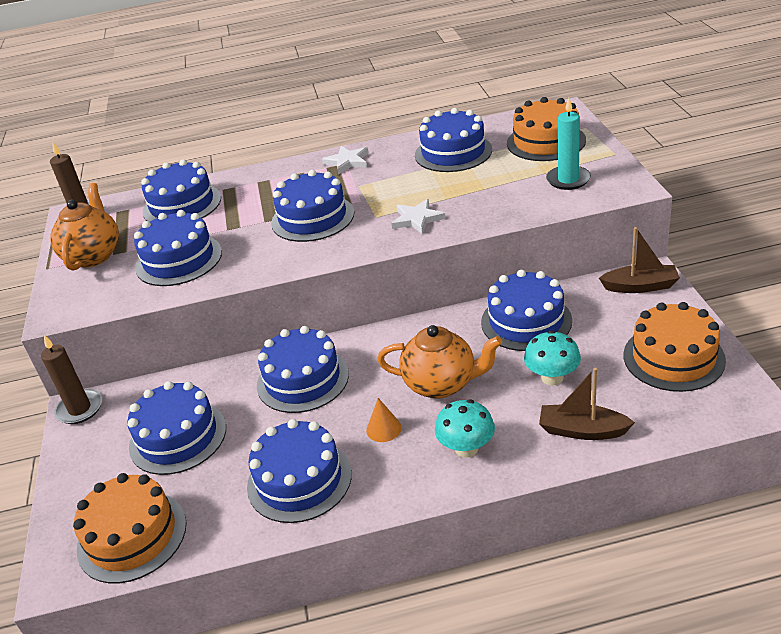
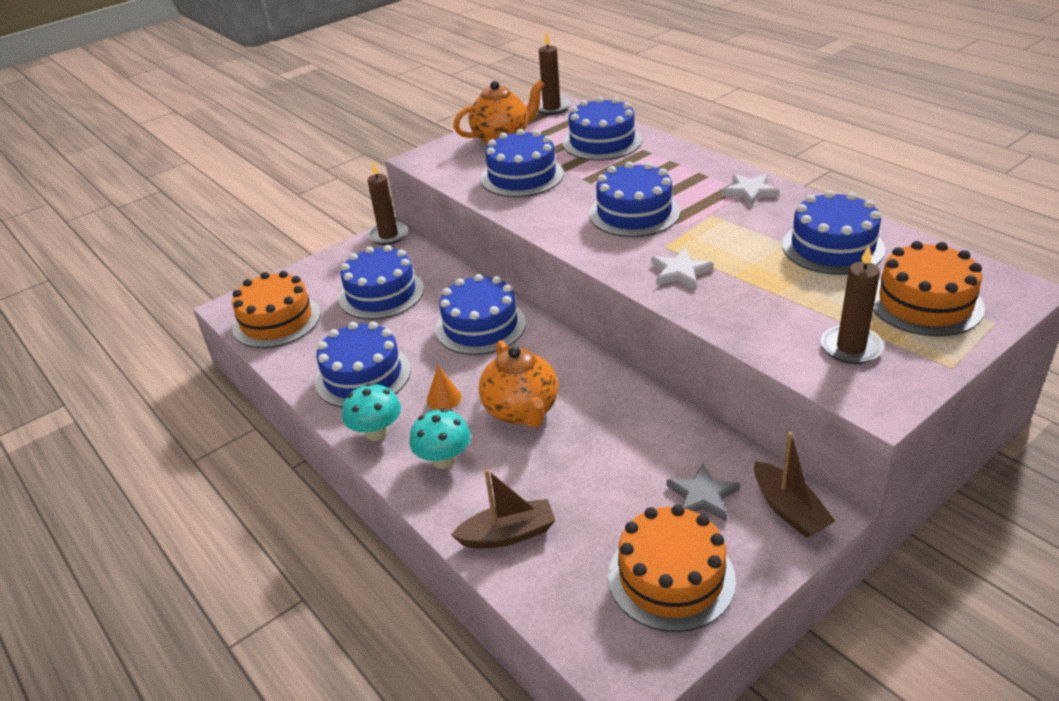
camera: 60 degrees right, 0 degrees up
(526, 321) = (655, 435): blue cake -> none
(552, 377) = (576, 485): turquoise mushroom -> turquoise mushroom (376, 432)
(568, 180) = (851, 347): turquoise candle -> brown candle
(582, 430) = (508, 534): brown boat -> brown boat turned 90 degrees clockwise
(604, 319) = (703, 496): none -> grey star

